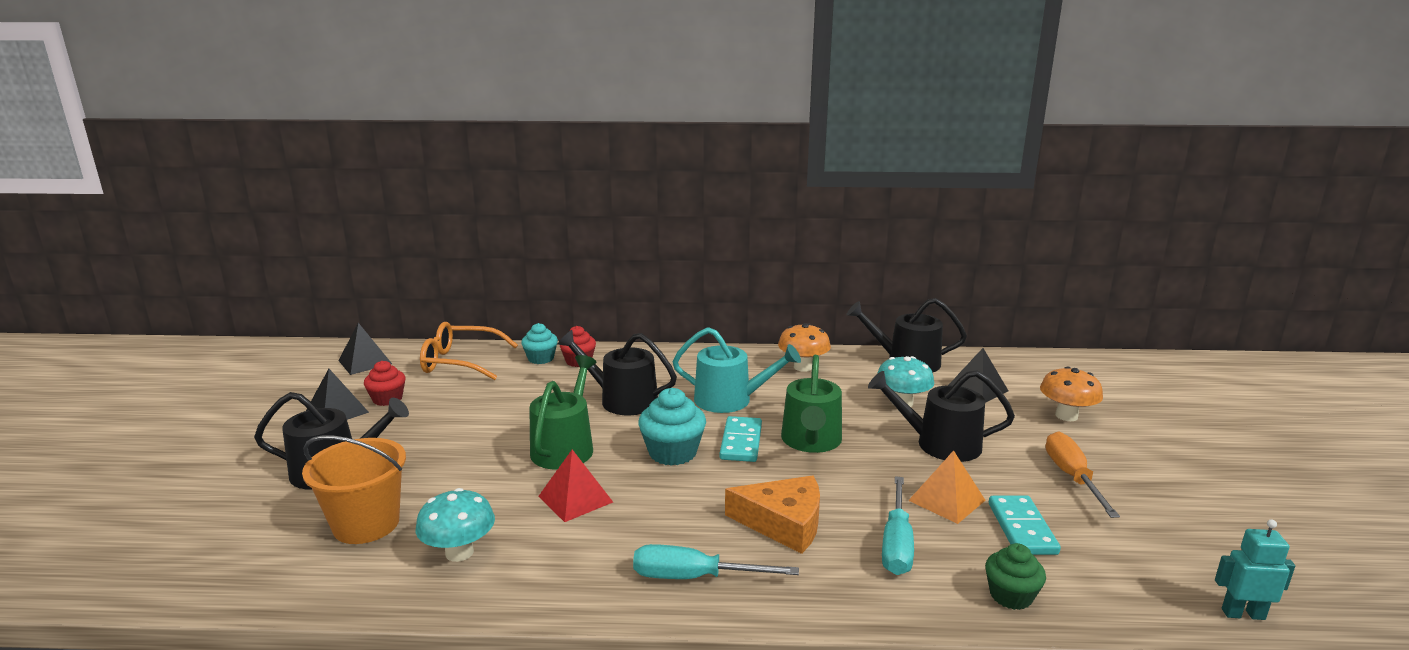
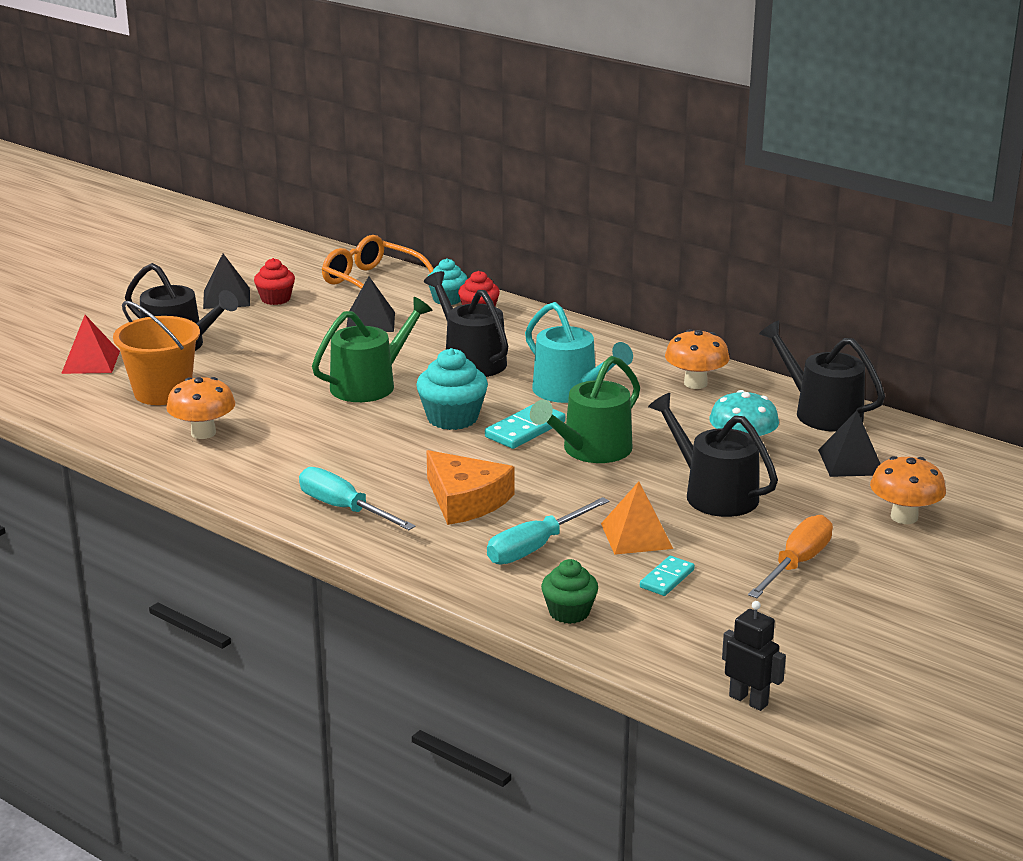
camera: 35 degrees right, 5 degrees up
(365, 362) = (292, 259): black pyramid -> black pyramid (370, 322)
(459, 552) = (203, 433): turquoise mushroom -> orange mushroom
(575, 499) = (328, 426): red pyramid -> red pyramid (91, 362)
(1022, 528) = (667, 578): turquoise domino -> turquoise domino, size x0.65
(1242, 614) = (748, 700): turquoise robot -> black robot

